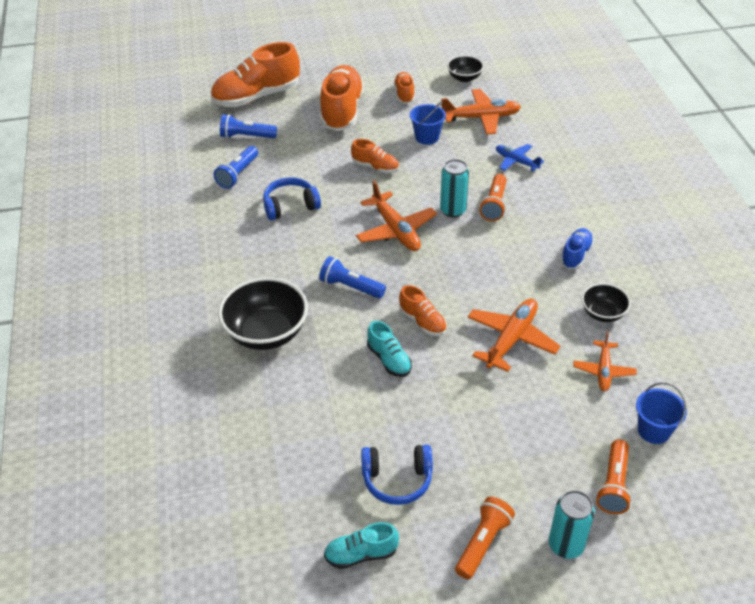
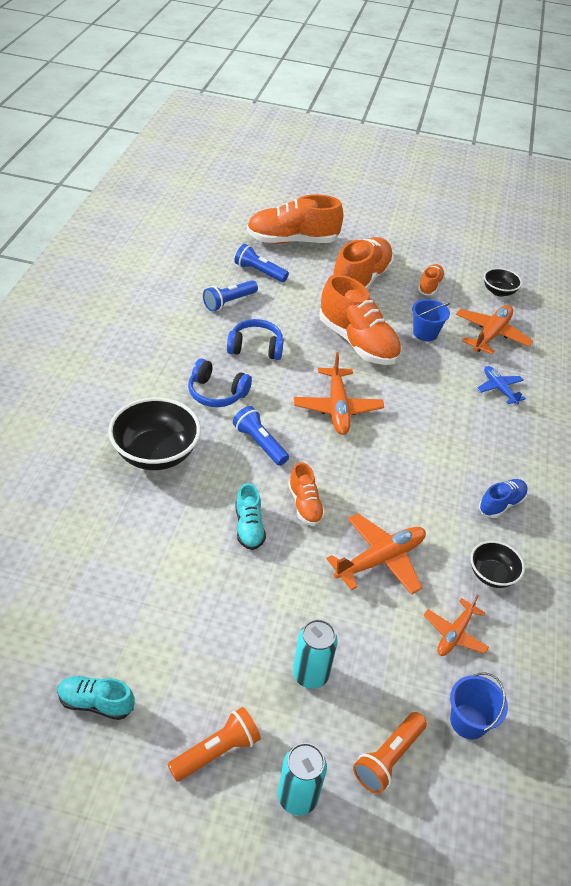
camera: 20 degrees right, 0 degrees up
(375, 167) = (357, 342): orange shoe -> orange shoe, size x2.00
(397, 479) = (178, 646): blue headphones -> blue headphones (217, 393)
(453, 210) = (405, 411): turquoise can -> turquoise can (310, 674)
(481, 118) = (491, 335): orange plane -> orange plane turned 75 degrees counterclockwise
(494, 205) = (449, 422): orange flashlight -> none

